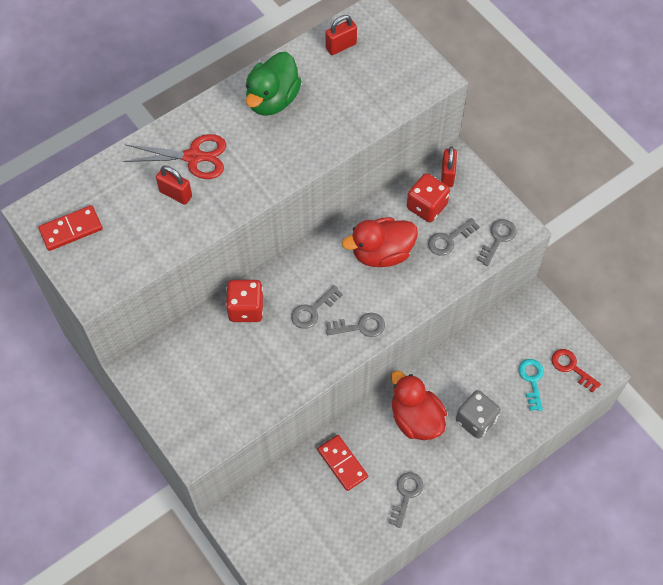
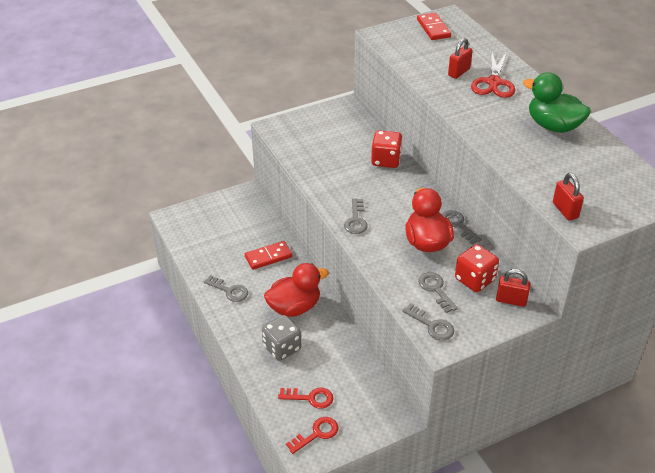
camera: 100 degrees right, 20 degrees down
(313, 310) = (377, 195): grey key -> grey key (458, 225)
(341, 46) = (619, 171): red padlock -> red padlock (565, 210)
(532, 380) = (310, 398): turquoise key -> red key

